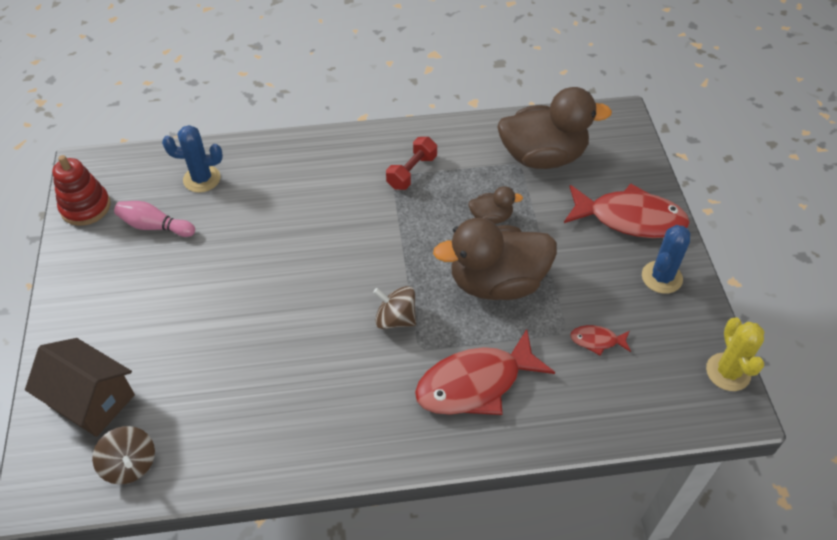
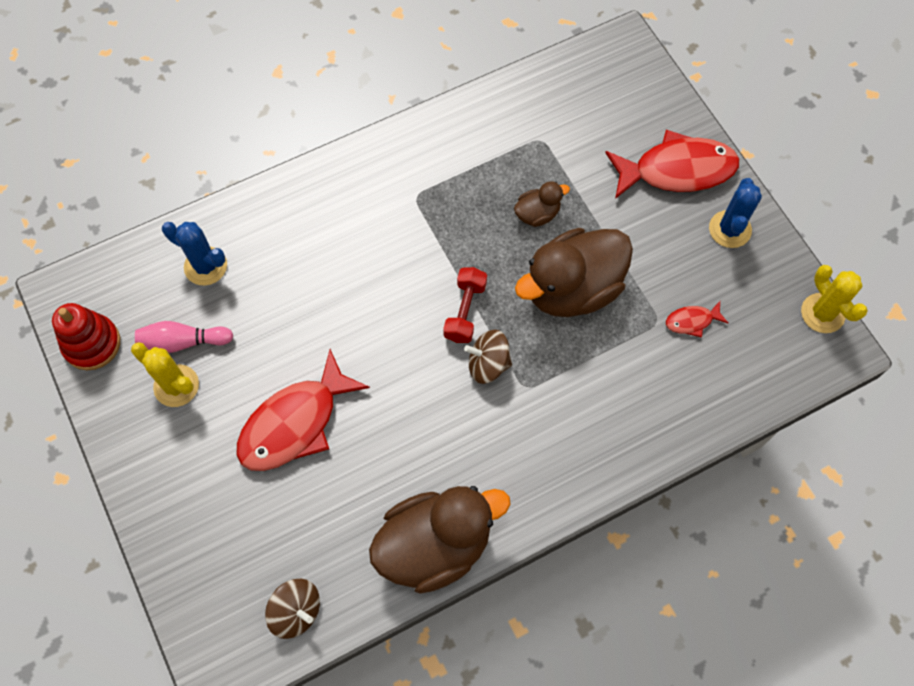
camera: 20 degrees left, 15 degrees up
(91, 400) = (221, 560): brown house -> none
(131, 256) = (176, 386): none -> yellow cactus
(202, 179) = (205, 266): blue cactus -> blue cactus turned 45 degrees clockwise
(412, 172) = (432, 184): red dumbbell -> red dumbbell (465, 311)
(475, 384) = (594, 407): red fish -> red fish (295, 423)
(543, 157) = (562, 121): brown duck -> brown duck (435, 545)

